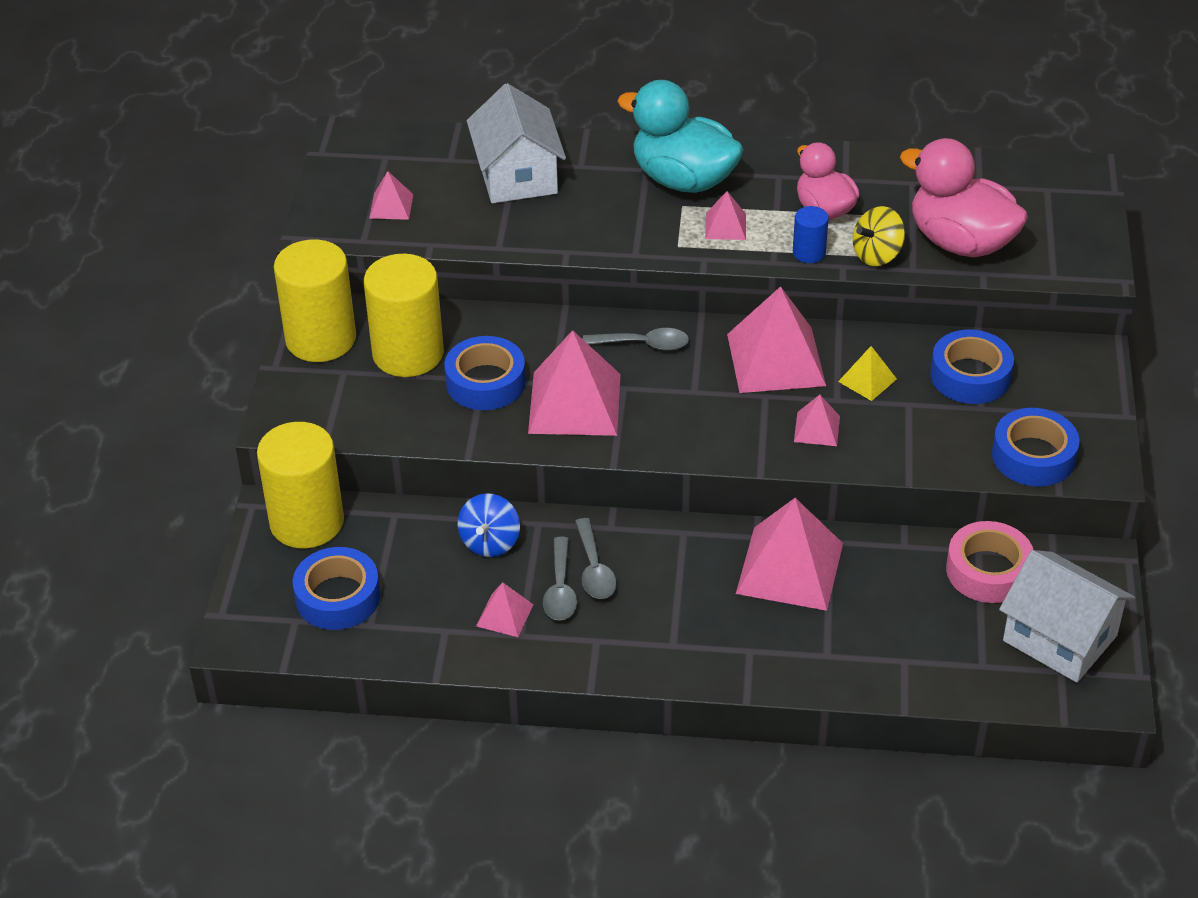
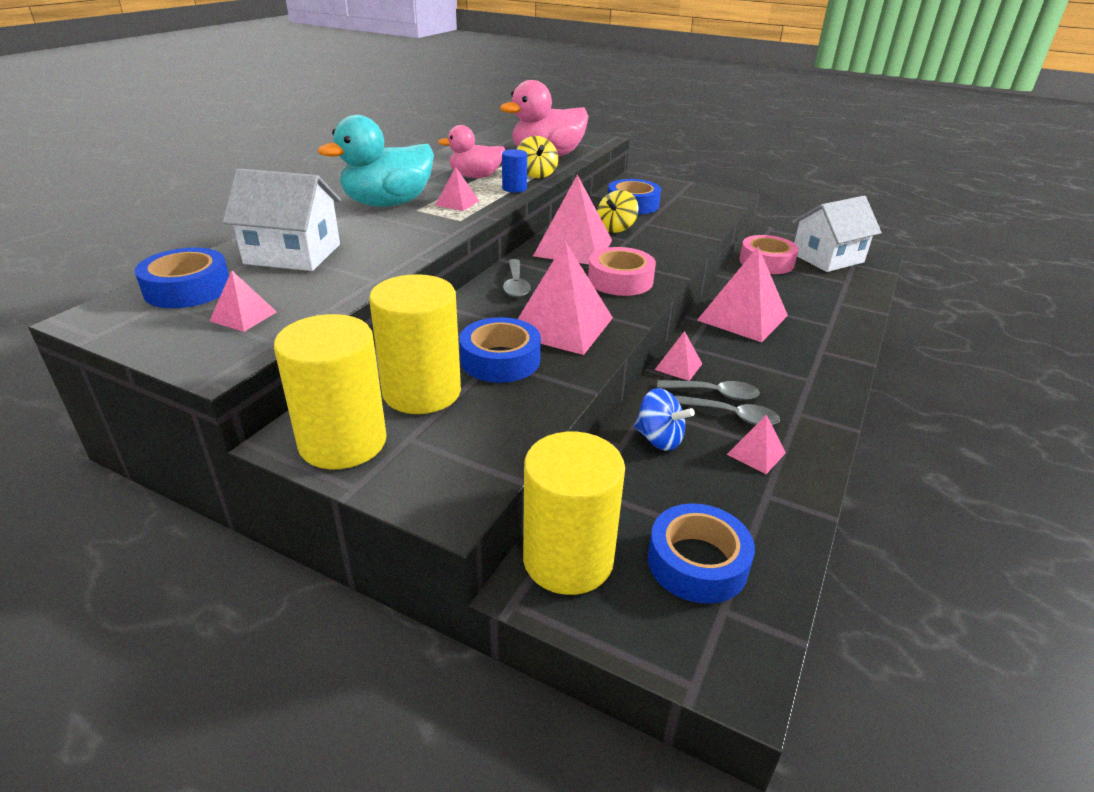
camera: 70 degrees left, 10 degrees down
(643, 344) = (516, 285): grey spoon -> grey spoon turned 150 degrees clockwise
(711, 420) = (620, 280): none -> pink tape
(817, 428) = (652, 251): pink pyramid -> pink pyramid (678, 366)
(867, 380) = (616, 228): yellow pyramid -> yellow spinning top
(1033, 456) = (712, 206): blue tape -> blue tape (188, 289)

